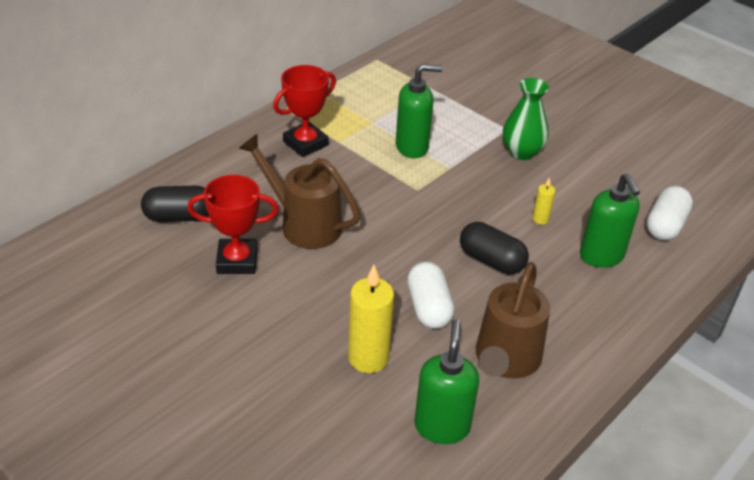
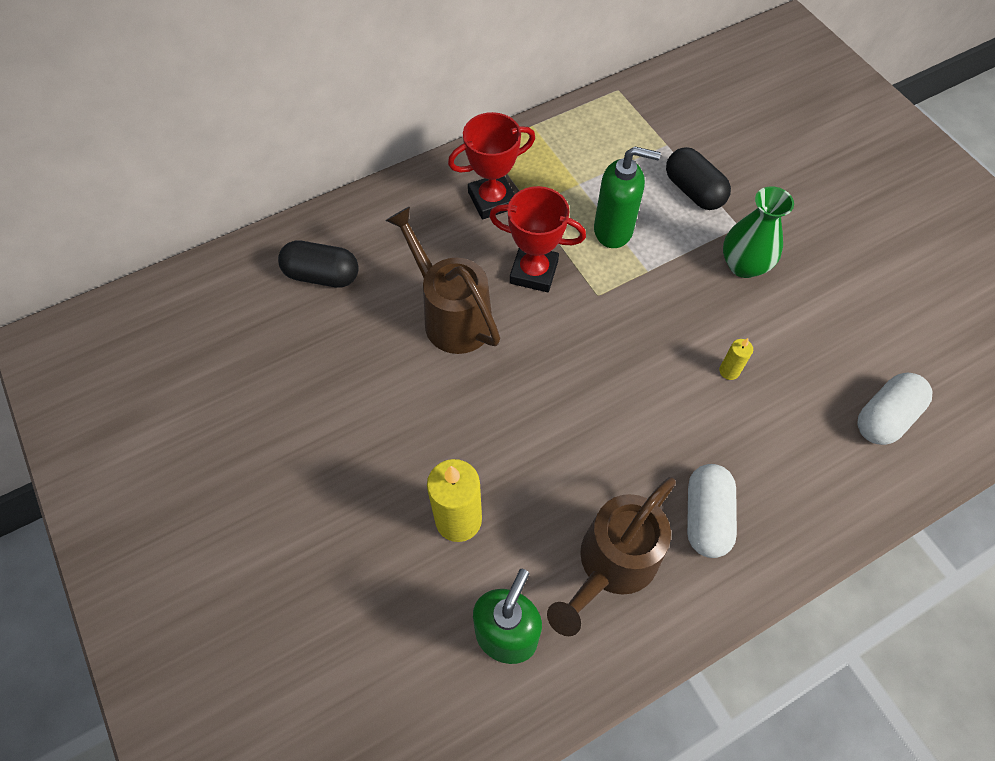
camera: 20 degrees right, 20 degrees up
(237, 261) = (363, 350): red trophy -> red trophy (534, 272)
(428, 307) = (550, 467): white capsule -> white capsule (706, 517)
(491, 261) = (647, 418): black capsule -> black capsule (693, 191)
(601, 256) = (784, 444): green soap dispenser -> none

